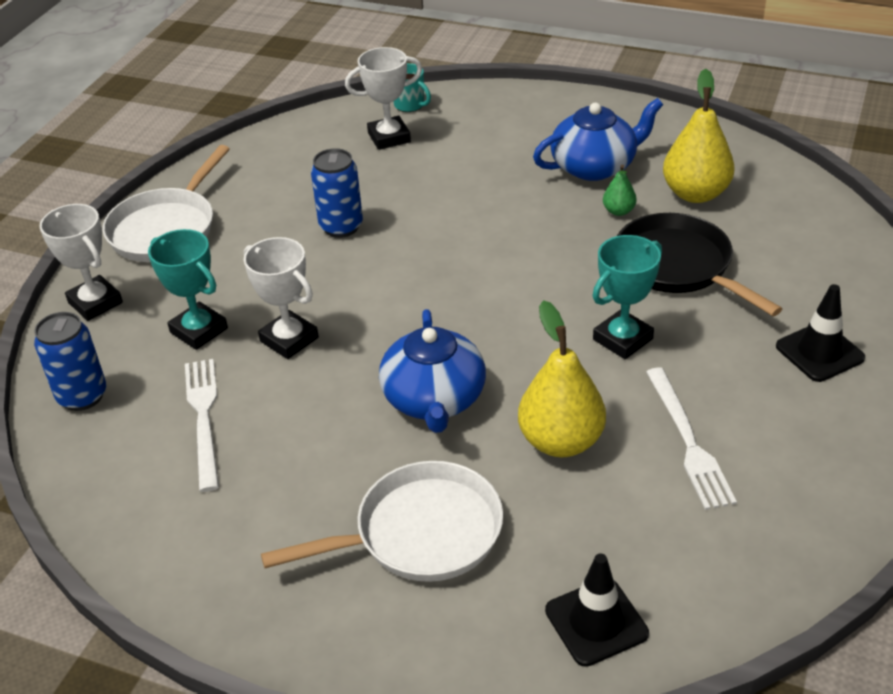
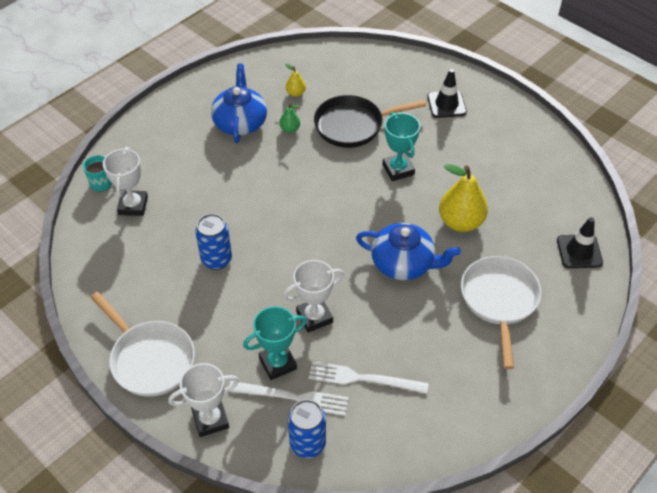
camera: 70 degrees left, 10 degrees up
(688, 441) = (483, 175): white fork -> white fork (293, 397)
(695, 193) = (295, 93): yellow pear -> yellow pear, size x0.48

